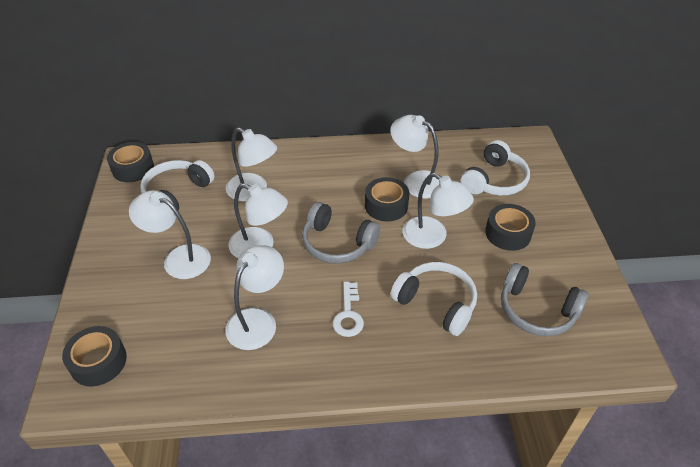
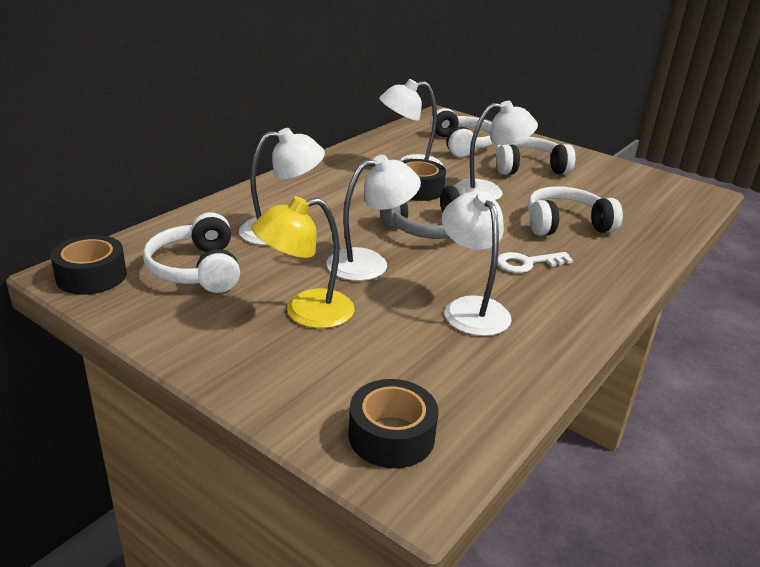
camera: 50 degrees left, 15 degrees down
(178, 258) = (305, 312): white lamp -> yellow lamp
(348, 314) = (527, 263): white key -> white key turned 120 degrees clockwise
(508, 233) = (528, 168): black tape -> white headphones
(536, 310) = (622, 197): grey headphones -> none

